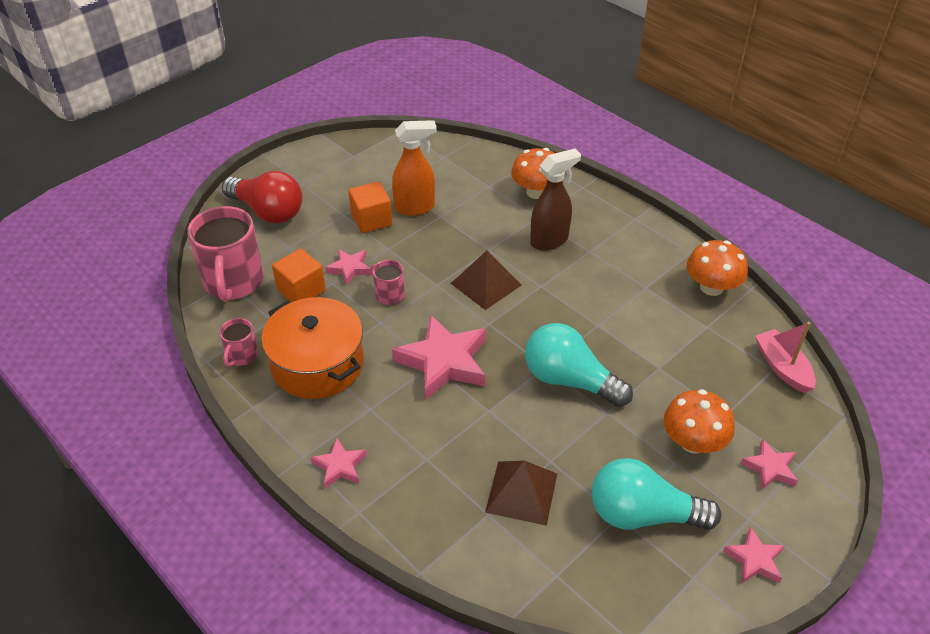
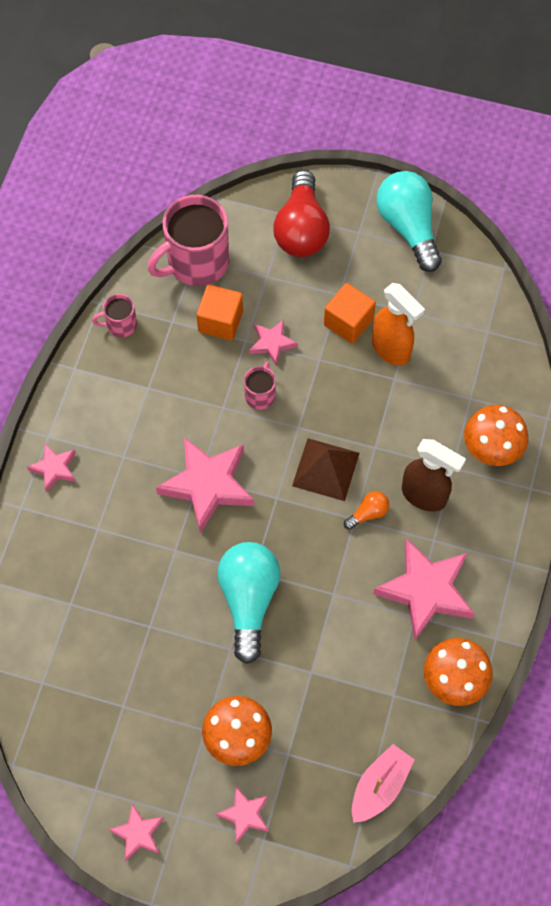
camera: 60 degrees right, 20 degrees up
(317, 364) = (146, 387): orange pot -> none
(521, 492) = (105, 619): brown pyramid -> none
(542, 276) = (368, 513): none -> orange light bulb
(628, 272) = (425, 590): none -> pink star
(643, 514) = (135, 725): turquoise light bulb -> turquoise light bulb (408, 227)

